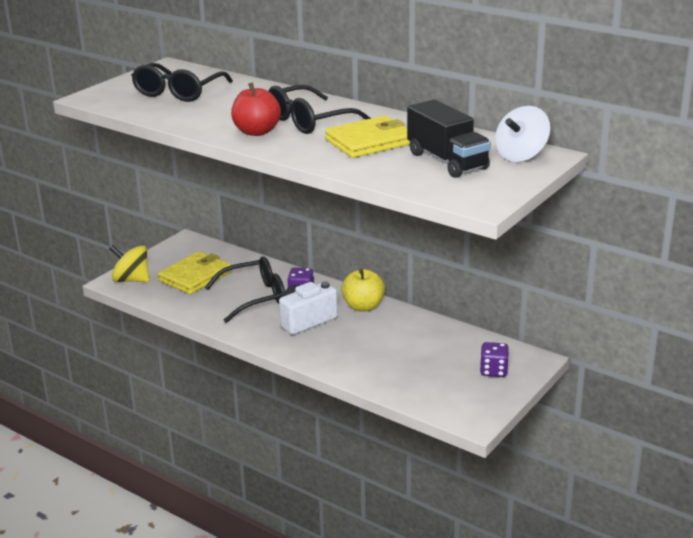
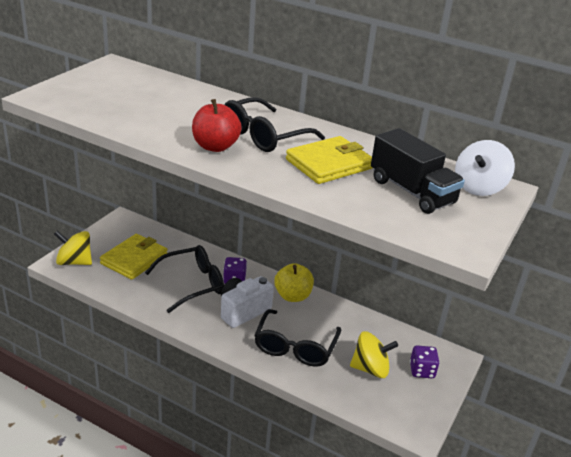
camera: 10 degrees left, 5 degrees up
(178, 92) = (128, 95): black glasses -> black glasses (295, 347)
(436, 369) = (370, 369): none -> yellow spinning top

